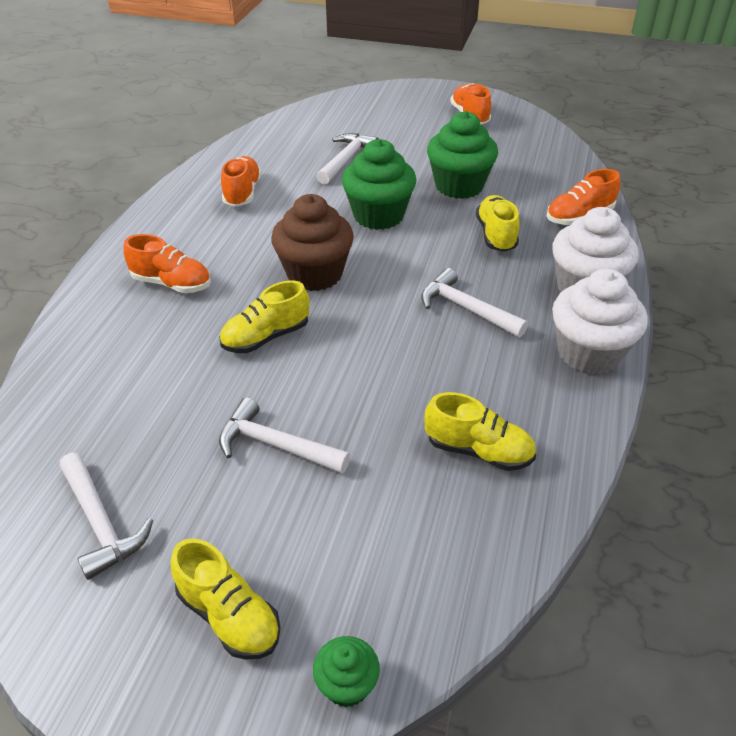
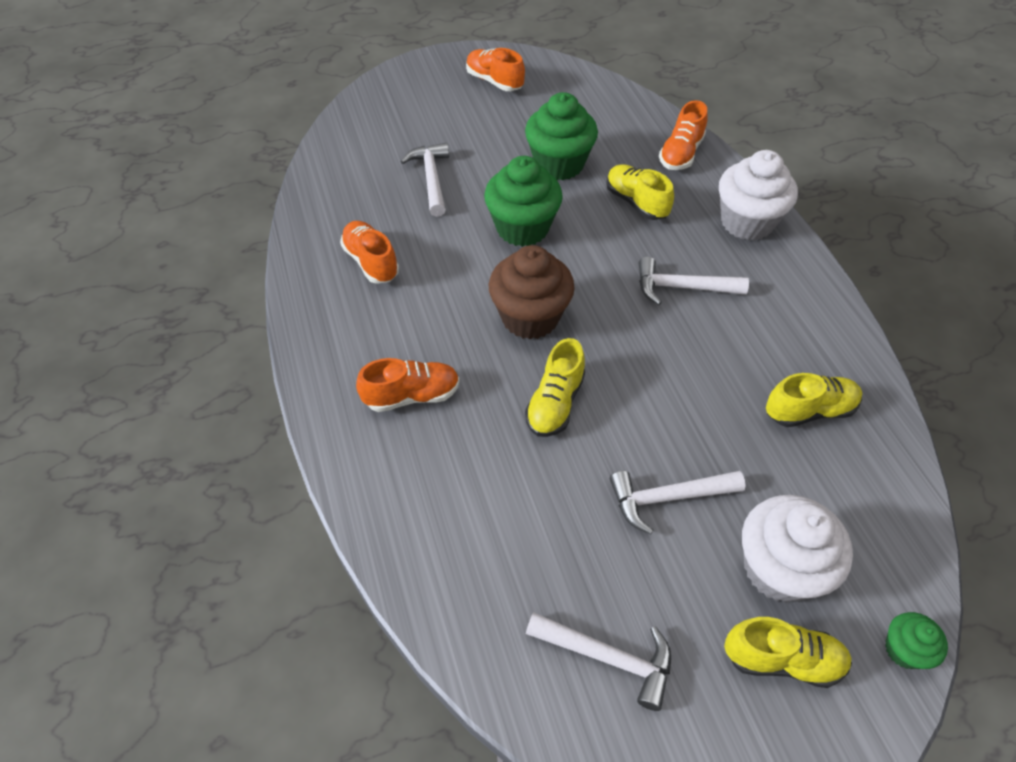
camera: 35 degrees left, 10 degrees up
(589, 353) = (801, 282): white cupcake -> white cupcake (779, 568)

